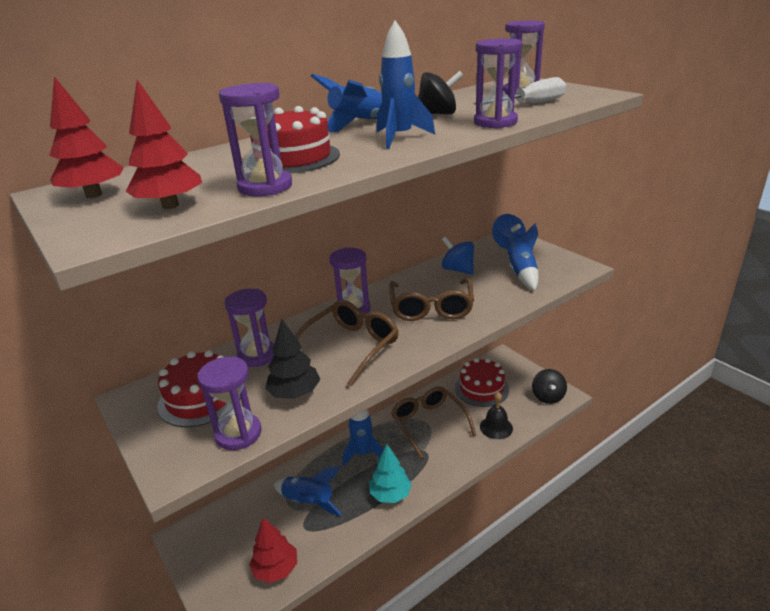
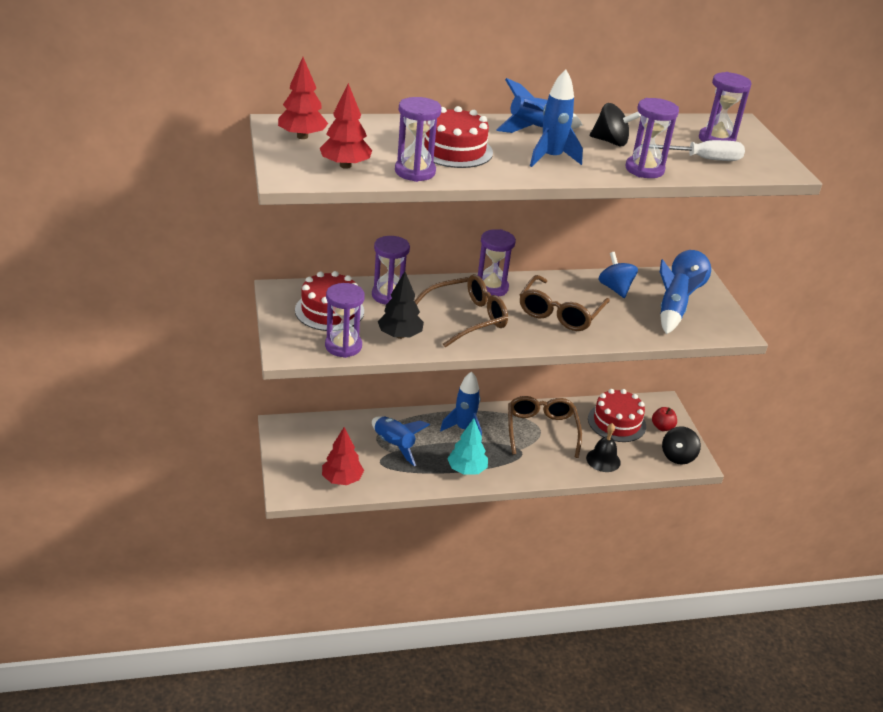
camera: 20 degrees right, 5 degrees up
(517, 377) = (662, 427): none -> red apple

